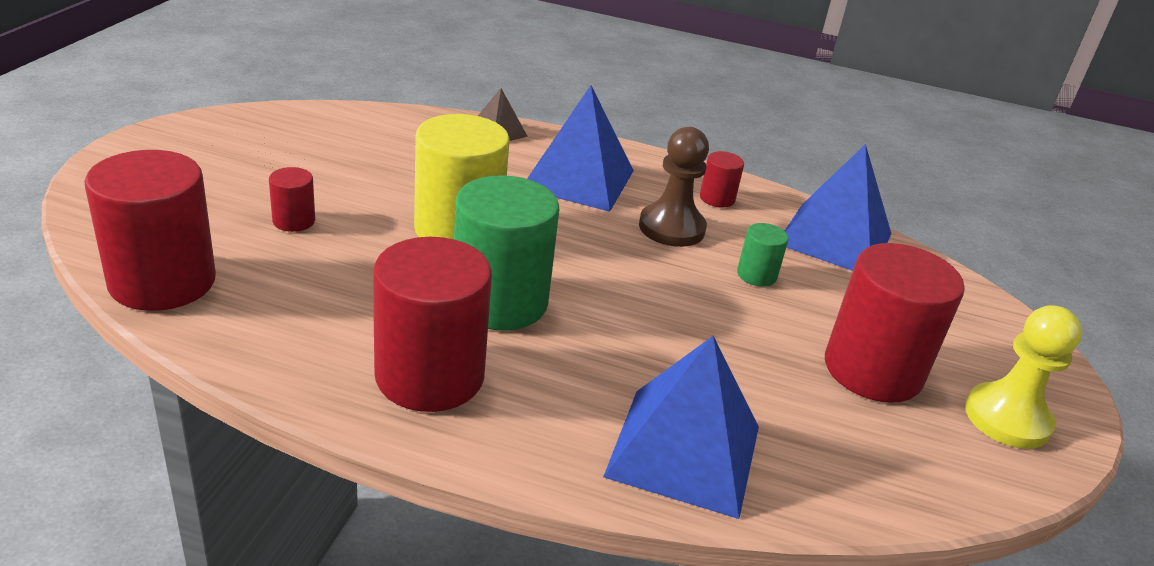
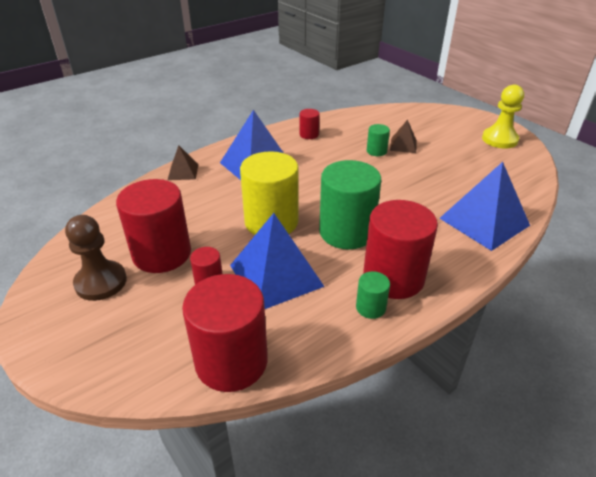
camera: 50 degrees left, 5 degrees up
(342, 370) = (370, 307): none -> green cylinder
(671, 228) = (323, 157): brown pawn -> brown pawn (101, 282)
(814, 299) = (403, 145): none -> brown pyramid
(835, 238) = (364, 120): blue pyramid -> blue pyramid (276, 275)
(872, 370) = (457, 154): red cylinder -> red cylinder (162, 254)

